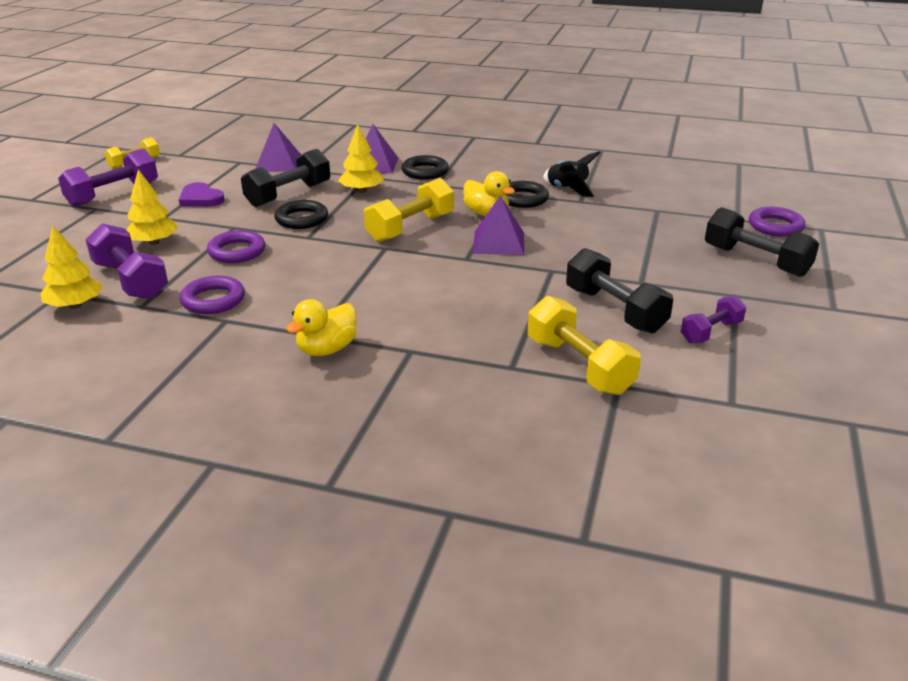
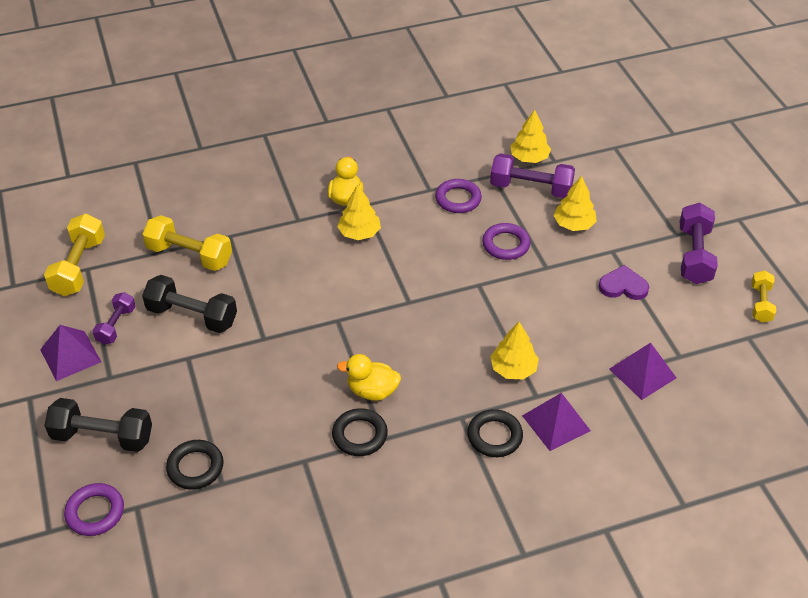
camera: 145 degrees right, 15 degrees up
(288, 195) = (565, 329): black dumbbell -> none
(301, 219) = (511, 303): black ring -> black ring (195, 467)
(358, 312) = (359, 233): none -> yellow tree
(410, 228) = (415, 336): yellow dumbbell -> yellow dumbbell (79, 267)
(498, 242) = (329, 353): purple pyramid -> purple pyramid (70, 355)
(567, 189) = (330, 478): black rocket -> none

